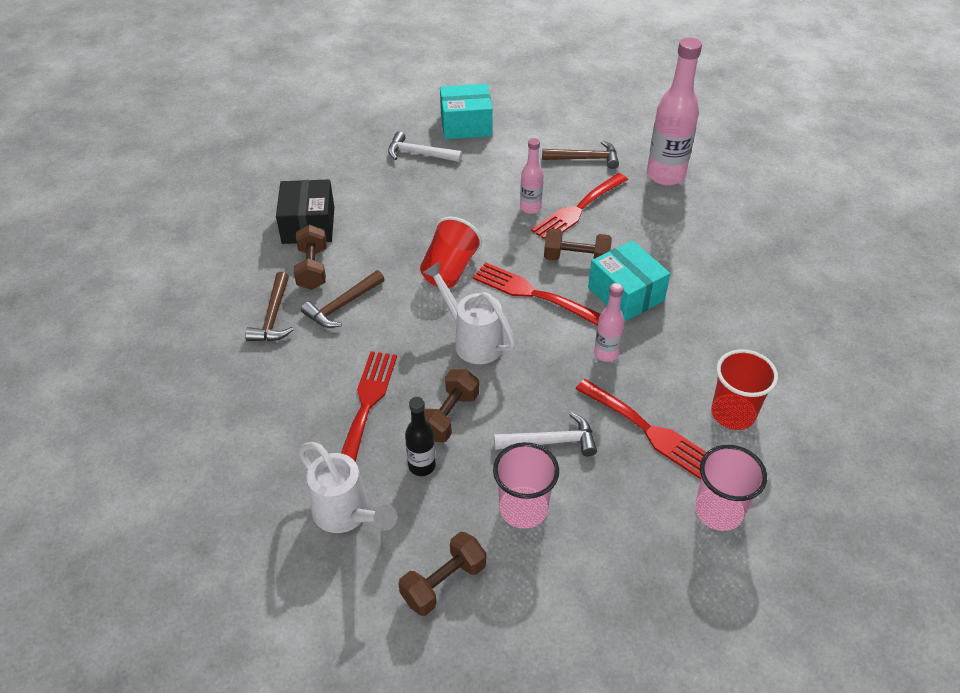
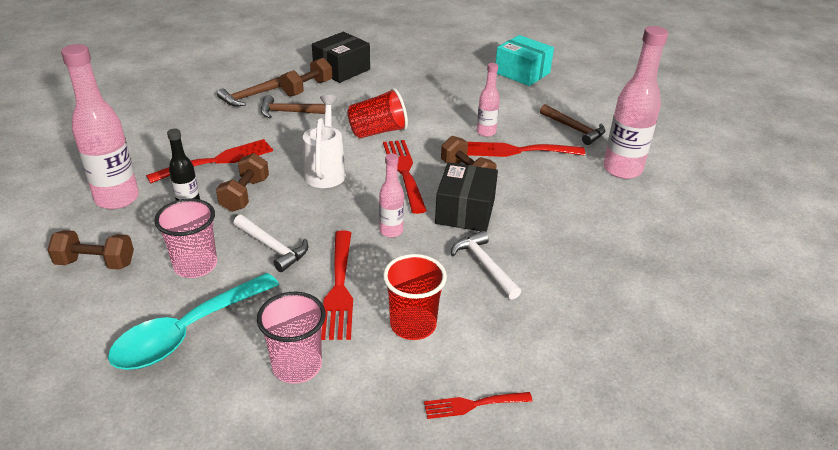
camera: 45 degrees right, 10 degrees down
(347, 515) = (117, 198): white watering can -> pink bottle
(419, 154) = (465, 71): white hammer -> white hammer (484, 265)
(448, 416) = (245, 194): brown dumbbell -> brown dumbbell turned 60 degrees counterclockwise
(613, 562) = (187, 332): none -> turquoise spoon
(625, 294) = (465, 211): turquoise box -> black box
(842, 435) = (473, 405): none -> red fork

